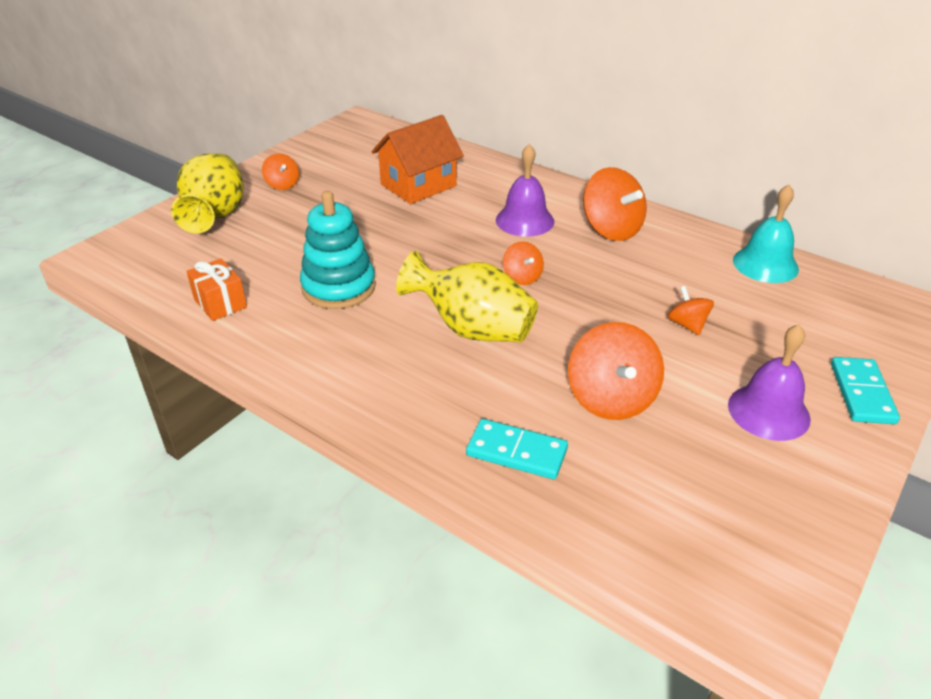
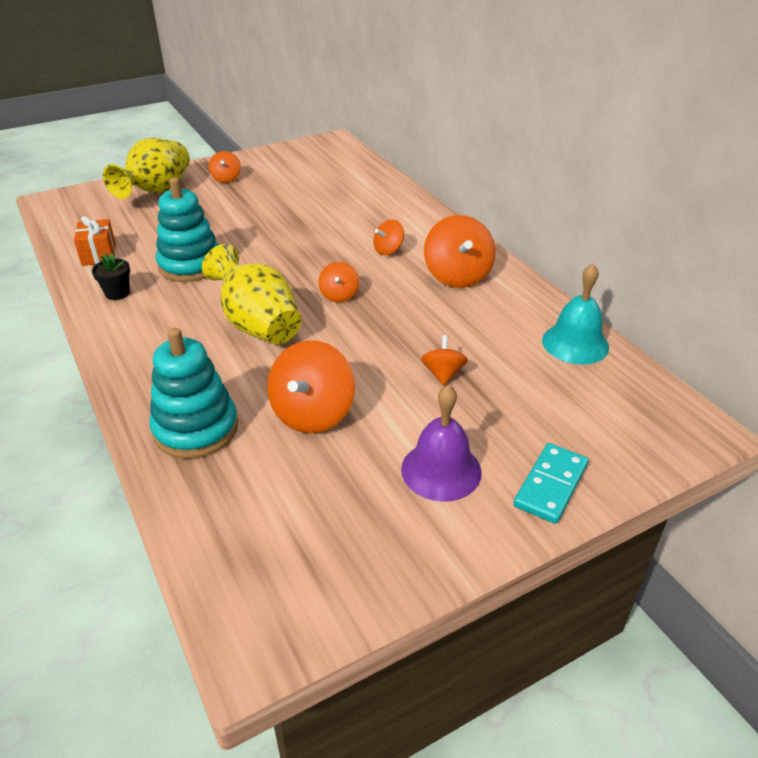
camera: 25 degrees right, 0 degrees up
(287, 339) = (117, 293): none -> black flower pot
(418, 185) = (329, 202): orange house -> none
(516, 452) = (196, 429): turquoise domino -> turquoise stacking toy
(524, 220) = (388, 250): purple bell -> orange spinning top

